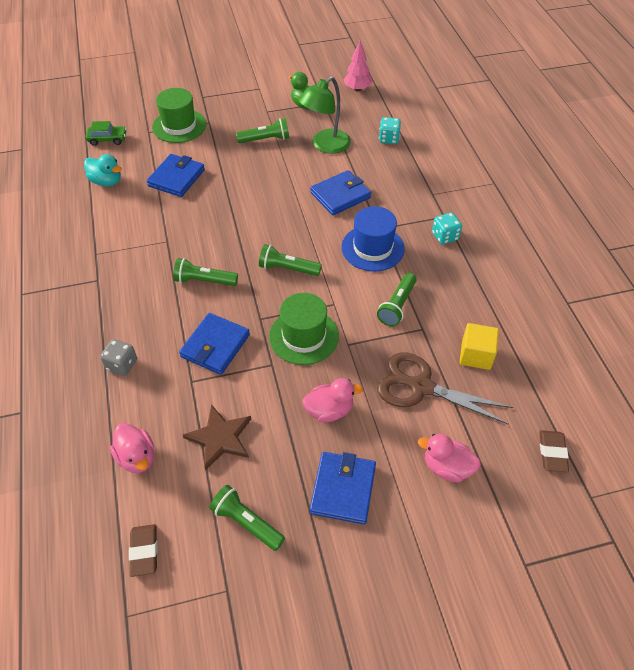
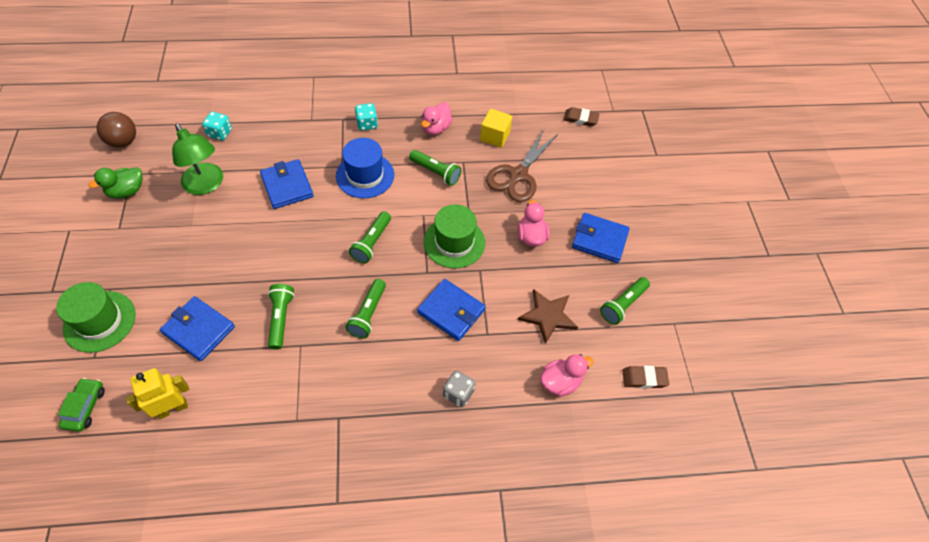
camera: 85 degrees left, 5 degrees up
(106, 181) = (172, 408): turquoise duck -> yellow robot
(265, 139) = (170, 236): green flashlight -> green flashlight (281, 318)
(357, 89) = (123, 141): pink tree -> brown ball
(447, 467) = (586, 176): pink duck -> pink duck (435, 128)

